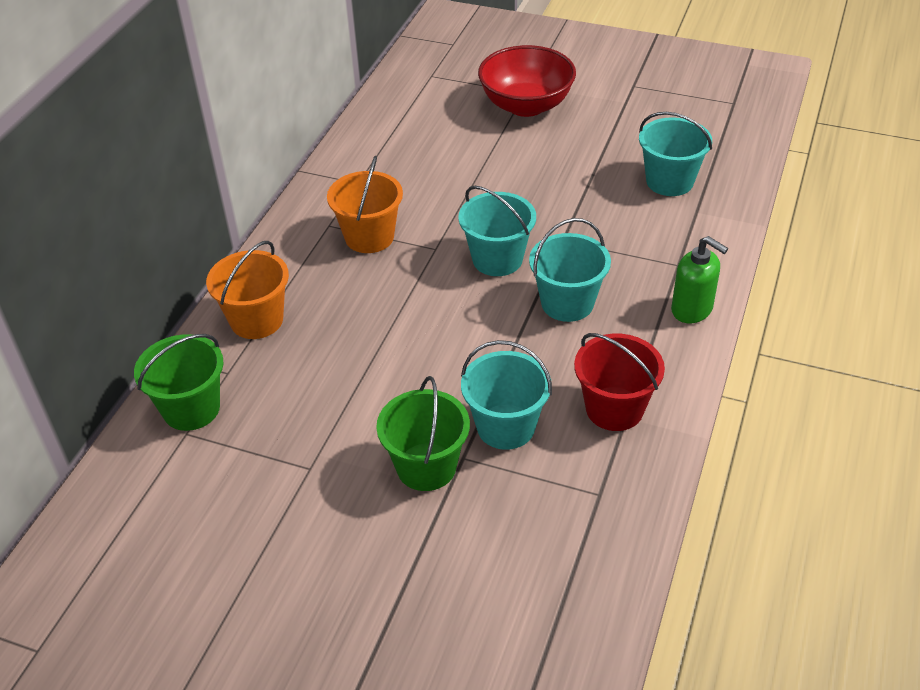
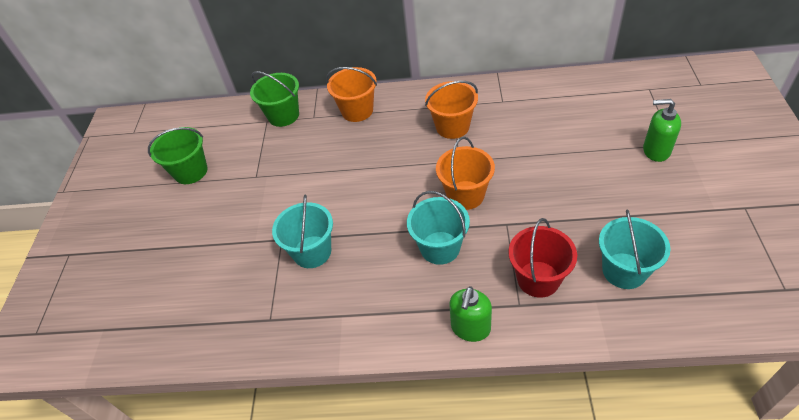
camera: 75 degrees right, 5 degrees up
(426, 467) = (269, 225): green bucket -> green bucket (191, 171)
(497, 259) = (465, 195): turquoise bucket -> orange bucket
(526, 105) = (656, 151): red bowl -> green soap dispenser
(614, 409) = (347, 306): red bucket -> red bucket (538, 279)

